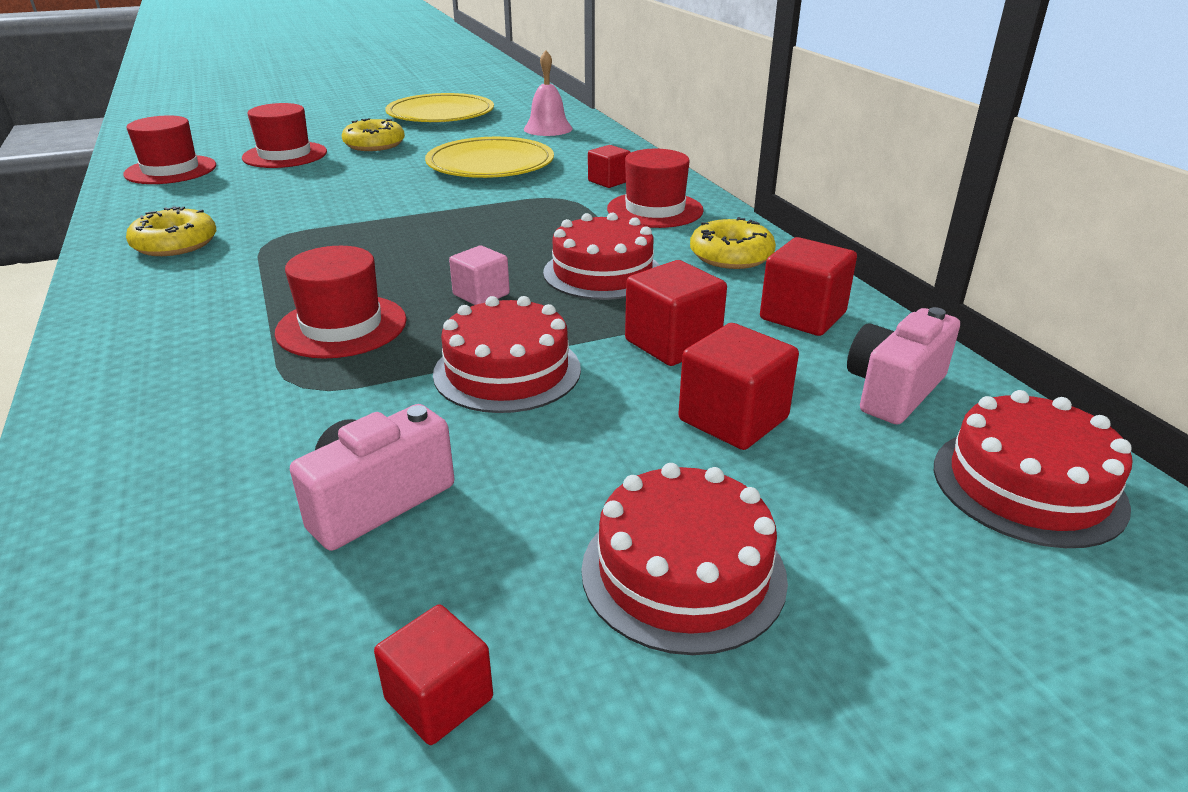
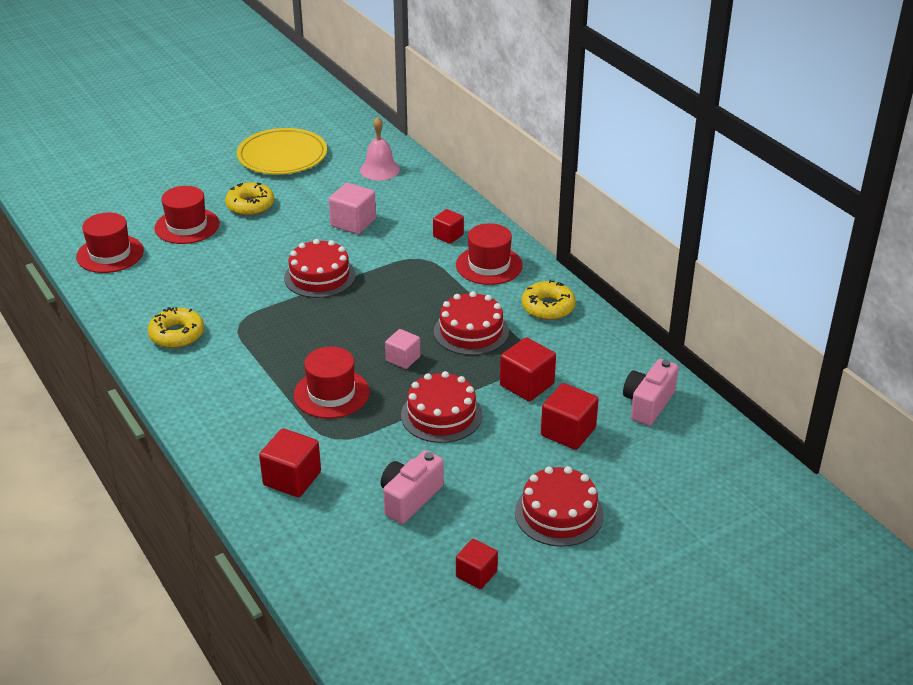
camera: 10 degrees left, 5 degrees up
(490, 164) = (353, 223): yellow plate -> pink cube
(802, 316) = (597, 355): red cube -> red cube (292, 478)
(1028, 485) = (708, 452): red cake -> red cake (319, 276)

